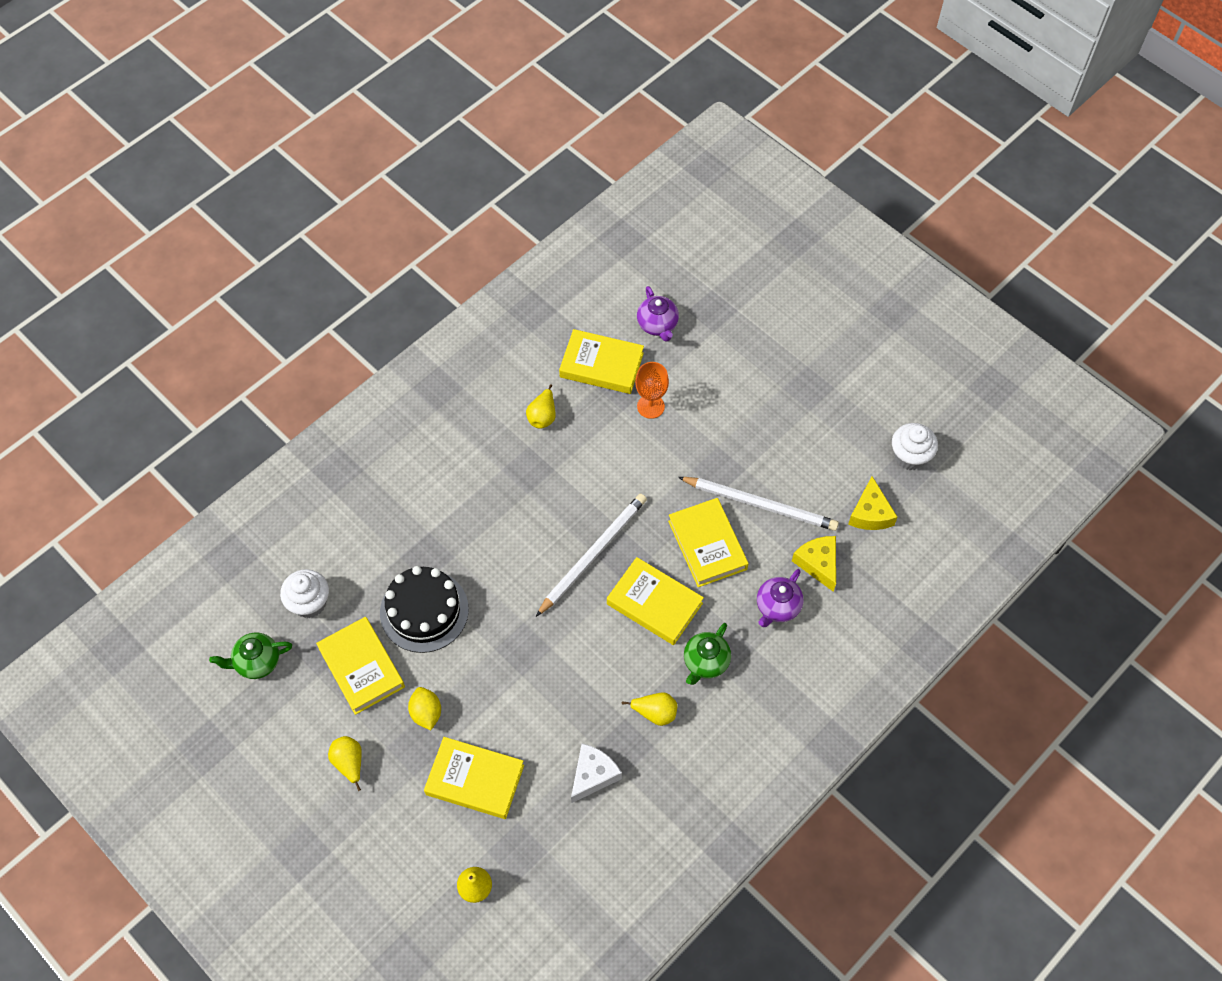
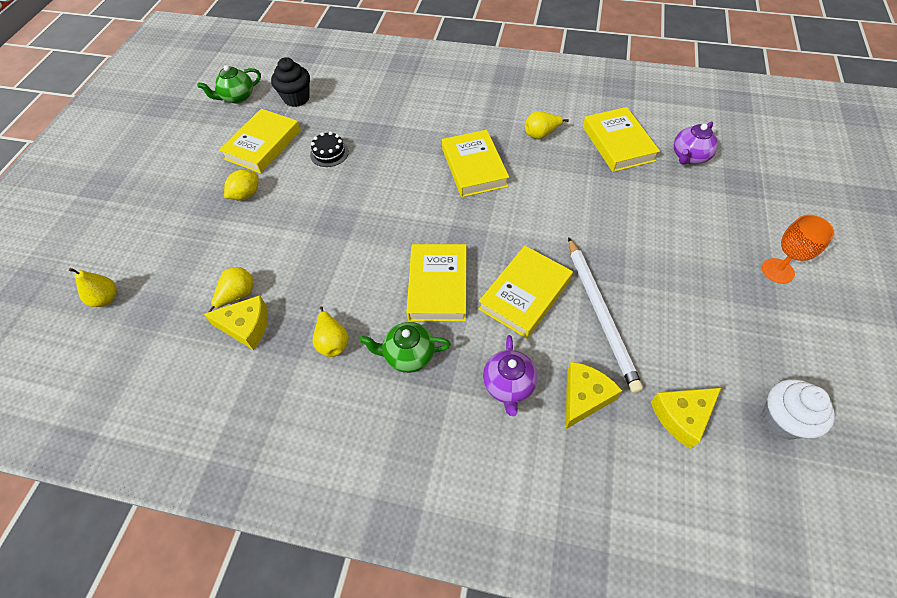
camera: 60 degrees right, 5 degrees down
(256, 662) = (237, 97): green teapot -> green teapot turned 75 degrees counterclockwise
(309, 603) = (296, 98): white cupcake -> black cupcake
(349, 763) = (183, 175): yellow pear -> yellow pear (237, 296)
(424, 611) = (329, 153): black cake -> black cake, size x0.51
(475, 780) = (203, 250): yellow book -> yellow book (474, 167)
(593, 554) = (451, 222): white pencil -> none
(593, 775) = (246, 326): white cheese -> yellow cheese
(650, 406) = (614, 189): orange goblet -> orange goblet (778, 271)
(777, 607) = (509, 385): purple teapot -> purple teapot turned 90 degrees counterclockwise

